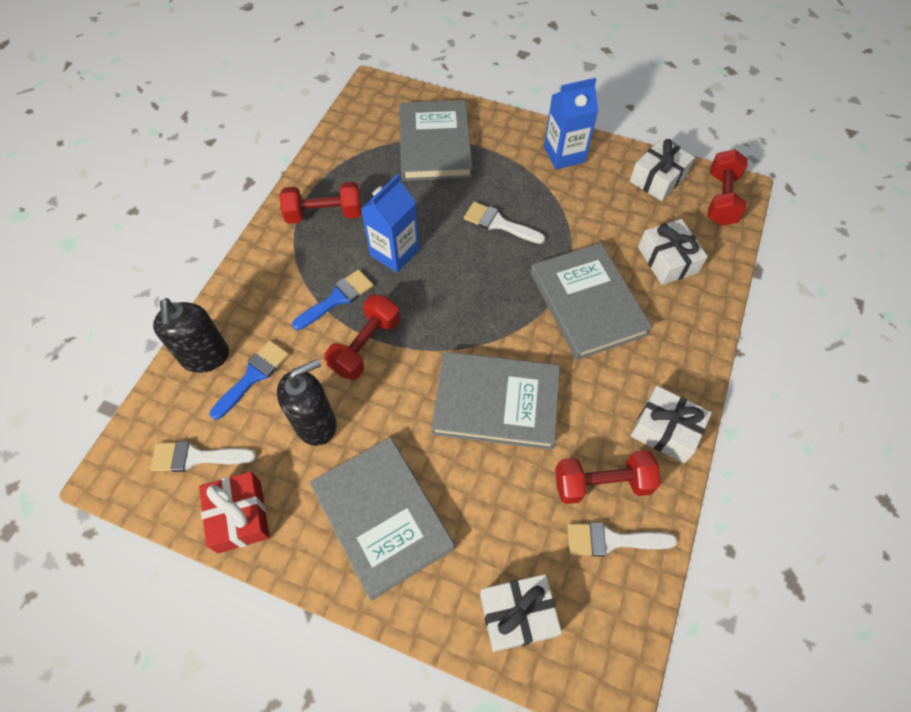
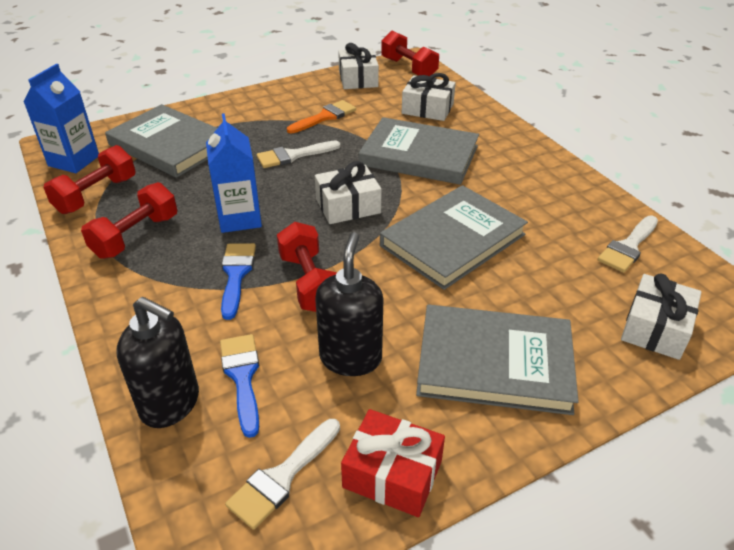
camera: 50 degrees left, 20 degrees down
(564, 154) = (279, 99): blue carton -> blue carton (74, 161)
(573, 202) = (325, 117): none -> orange brush
(602, 483) = (577, 227): red dumbbell -> red dumbbell (96, 195)
(665, 430) = (561, 178): white gift -> white gift (348, 206)

